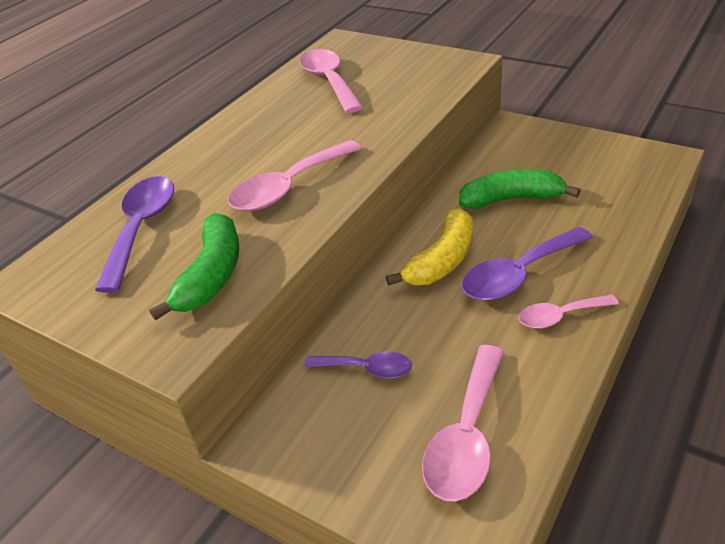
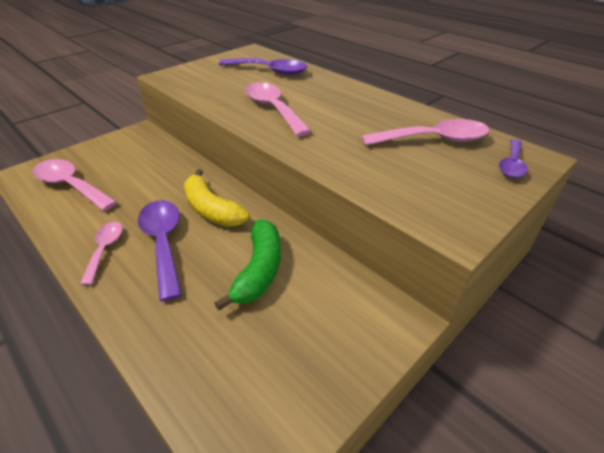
camera: 100 degrees right, 0 degrees up
(212, 275) = (208, 85): green banana -> none
(366, 369) = (149, 163): purple spoon -> purple spoon (511, 164)

